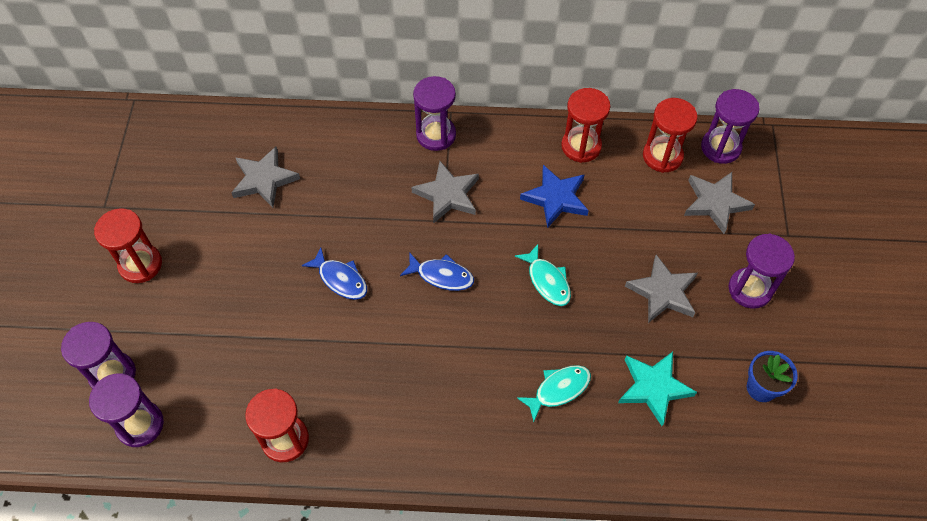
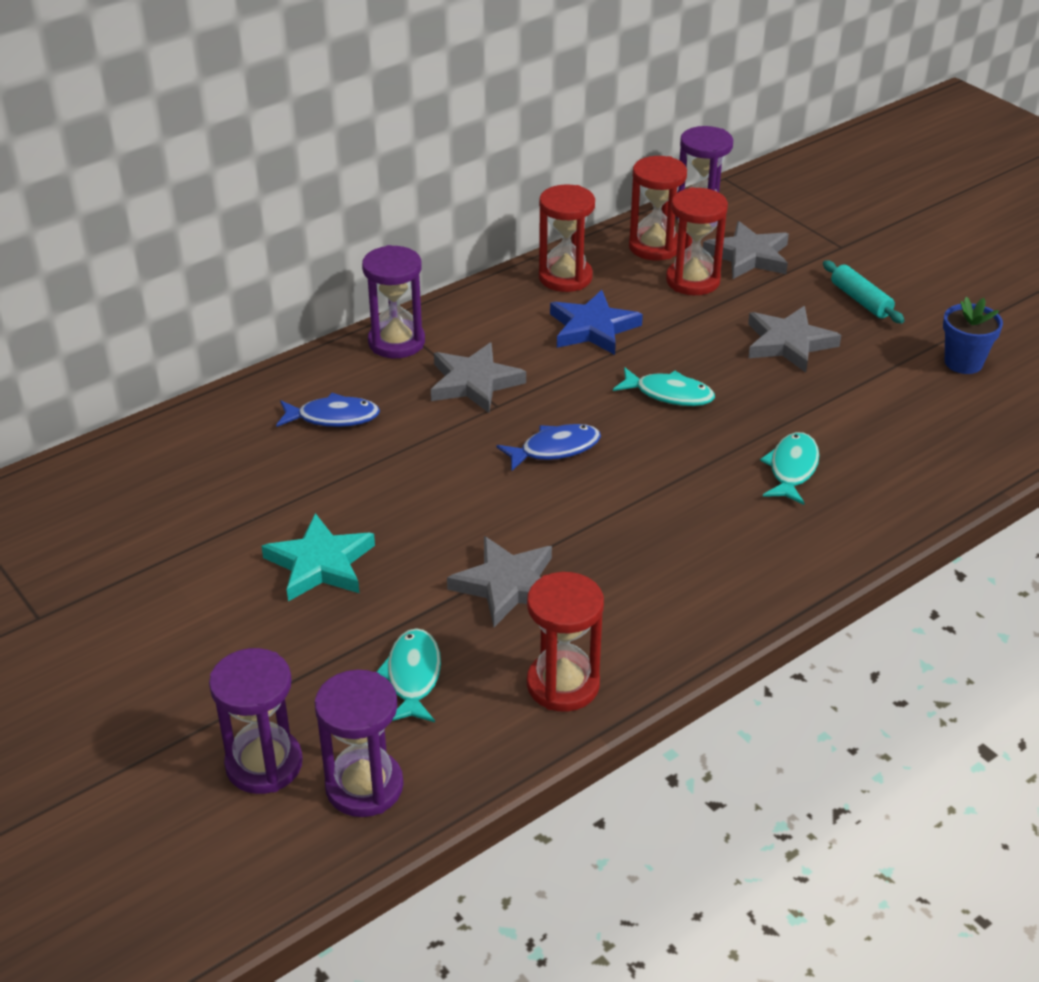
camera: 40 degrees left, 20 degrees down
(140, 264) = (165, 642): red hourglass -> red hourglass (693, 281)
(223, 375) = (413, 676): none -> turquoise fish
(264, 179) = (234, 480): grey star -> grey star (507, 585)
(340, 279) = (444, 514): blue fish -> blue fish (333, 417)
(653, 387) = (874, 416): turquoise star -> turquoise star (320, 564)
(750, 289) = (860, 300): purple hourglass -> turquoise rolling pin

